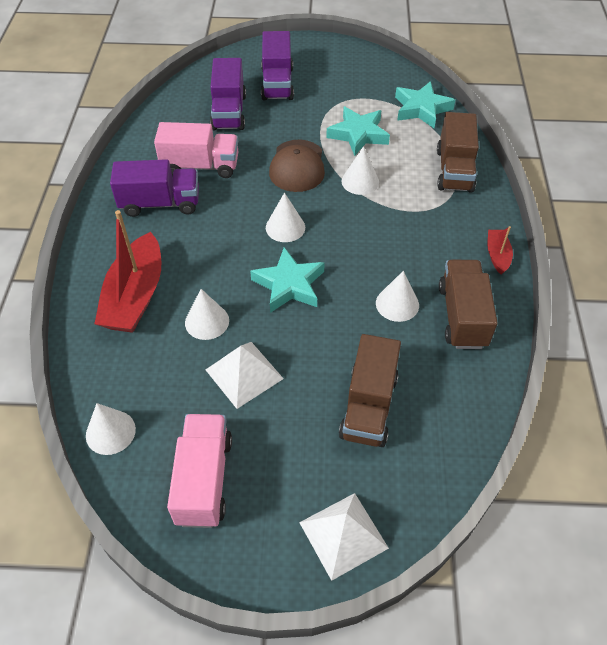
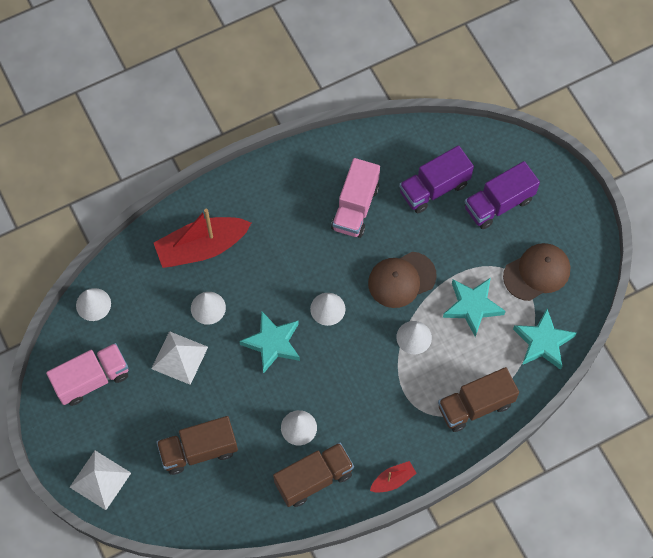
camera: 60 degrees right, 15 degrees up
(160, 203) = (297, 205): purple truck -> none
(200, 166) = (355, 207): pink truck -> pink truck turned 45 degrees clockwise
(356, 88) = (537, 272): none -> brown cap

